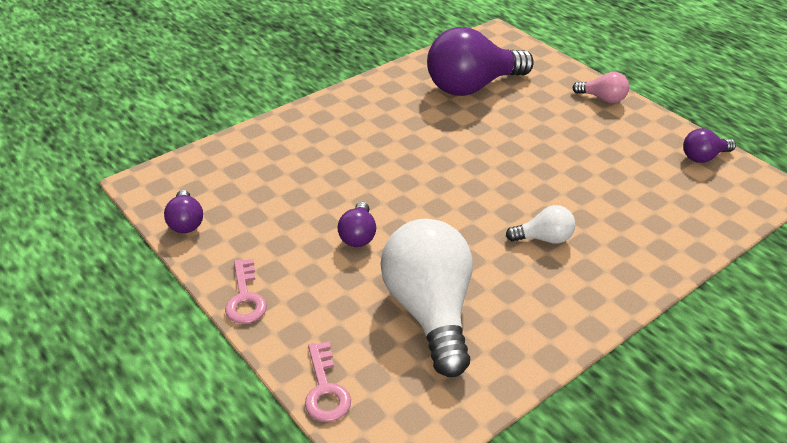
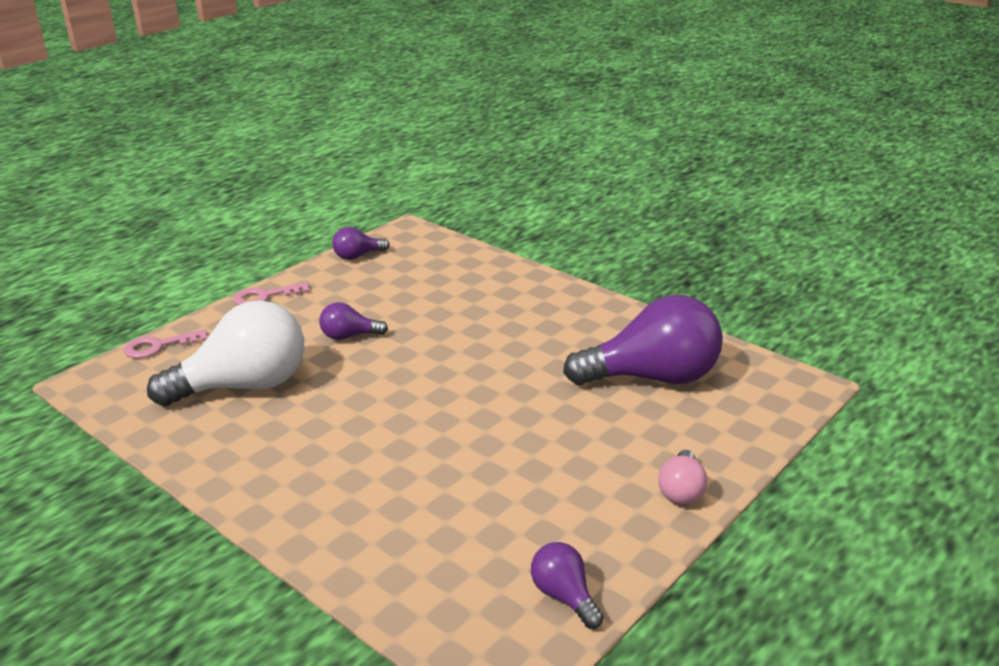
camera: 80 degrees right, 10 degrees down
(472, 86) = (653, 377): purple light bulb -> purple light bulb turned 120 degrees clockwise
(544, 238) = (356, 449): white light bulb -> none

